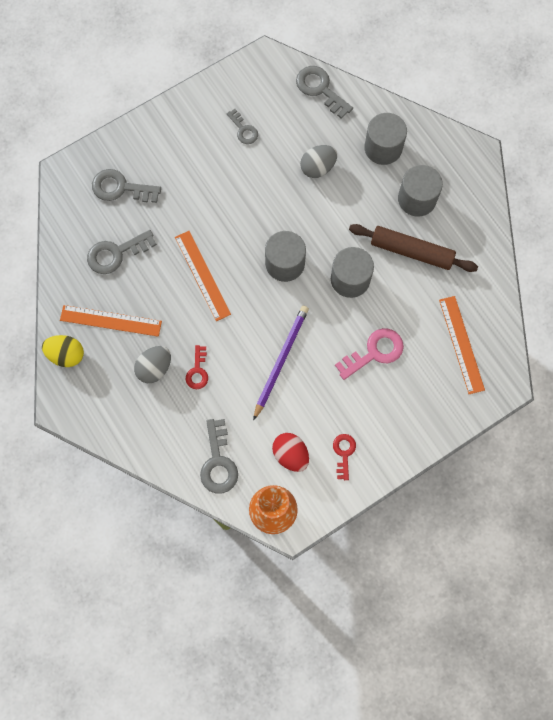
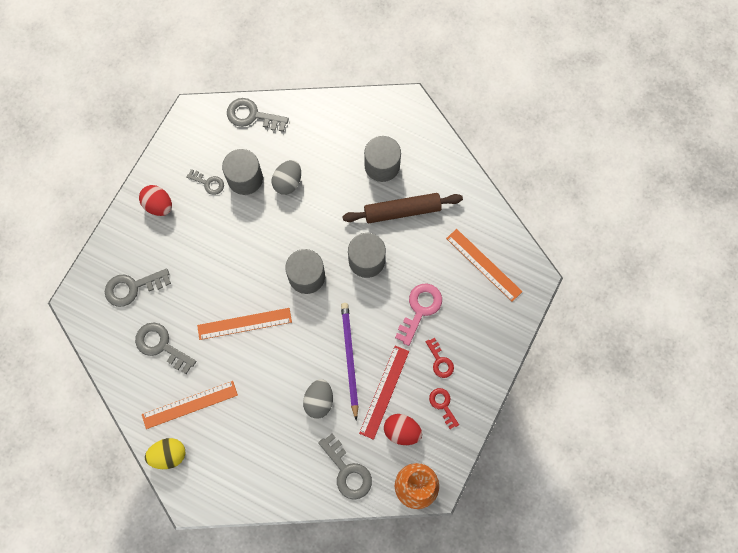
camera: 30 degrees left, 0 degrees up
(116, 254) = (161, 345): grey key -> grey key turned 90 degrees clockwise
(154, 368) = (250, 423): grey egg -> grey egg (319, 401)
(187, 126) = (159, 205): none -> red egg
(197, 371) = (287, 406): red key -> red key (440, 361)
(202, 275) = (244, 324): orange ruler -> orange ruler turned 45 degrees counterclockwise
(295, 409) = (384, 391): none -> red ruler
(383, 148) = (331, 138): grey cylinder -> grey cylinder (245, 178)

